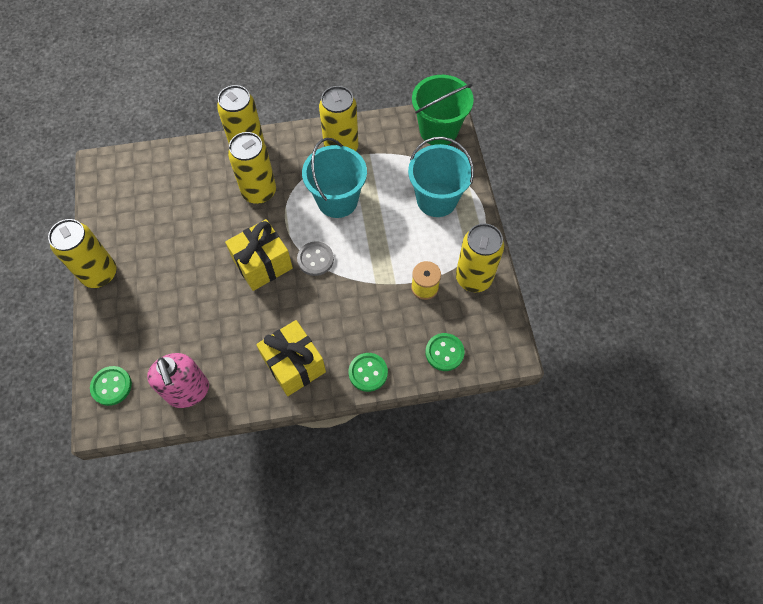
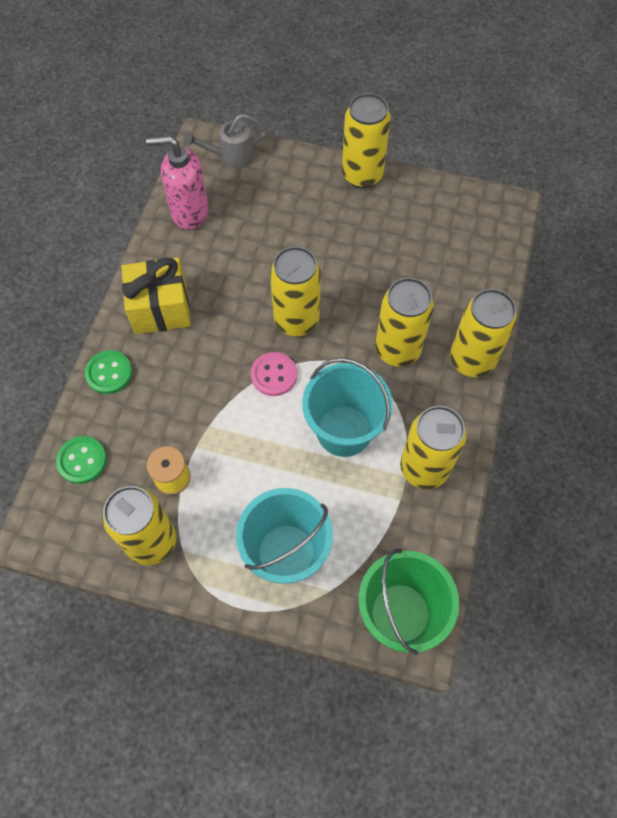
camera: 115 degrees right, 0 degrees up
(111, 386) = (232, 157): green button -> grey watering can
(262, 264) = (296, 320): yellow gift -> yellow can
(315, 259) = (274, 375): grey button -> pink button

